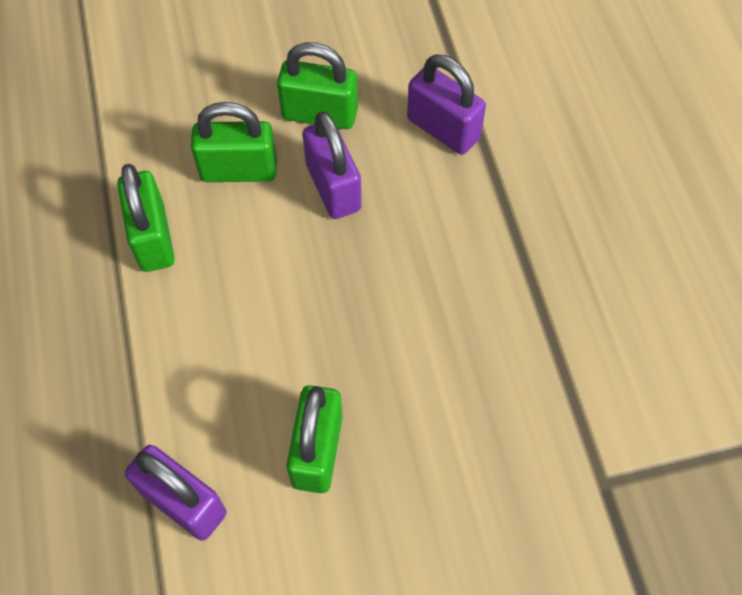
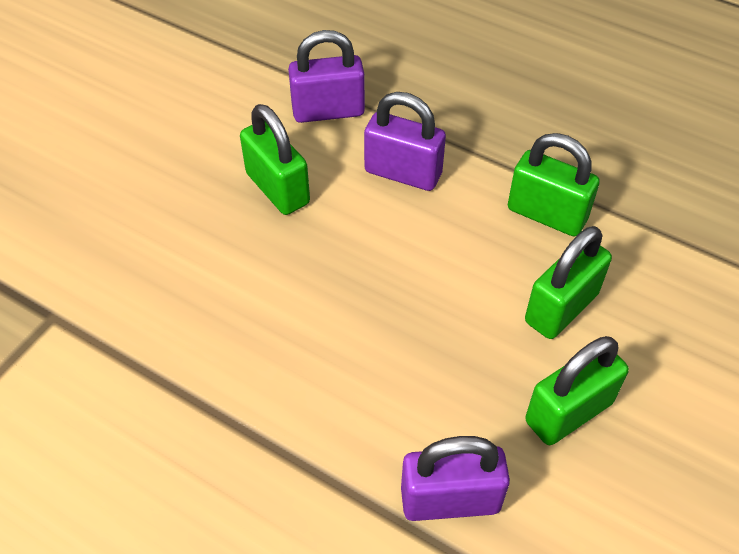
camera: 135 degrees right, 10 degrees down
(333, 187) = (475, 358): purple padlock -> purple padlock (403, 173)

